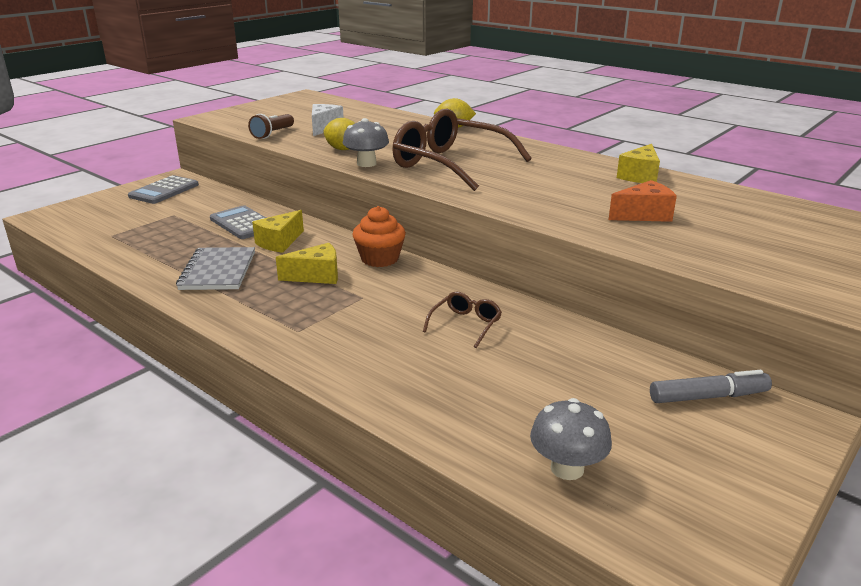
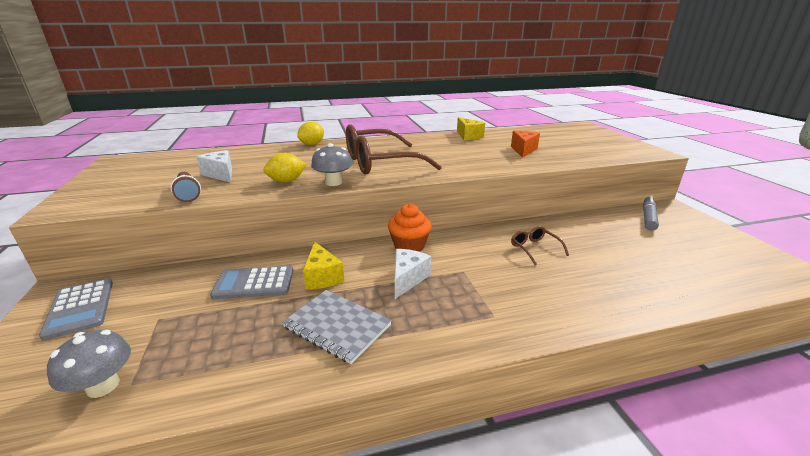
camera: 55 degrees left, 0 degrees up
(316, 276) = (407, 279): yellow cheese -> white cheese
(567, 468) = (712, 275): grey mushroom -> grey mushroom (103, 386)

